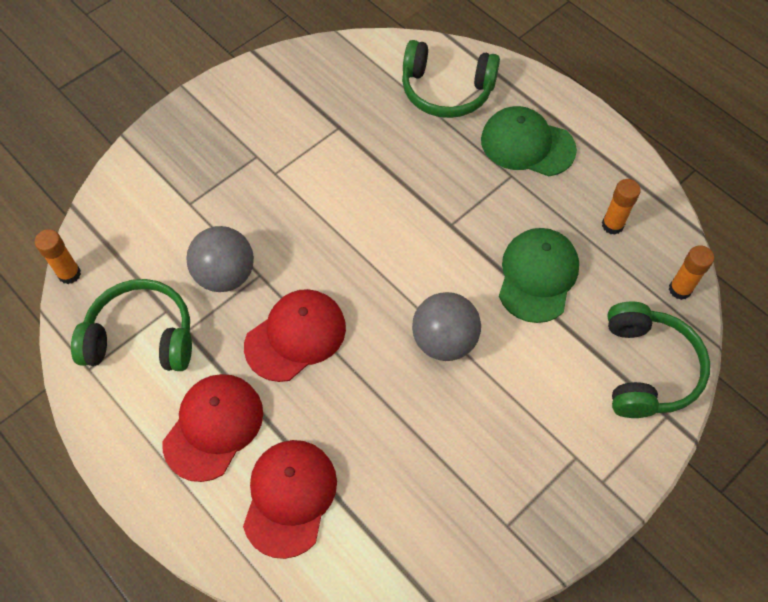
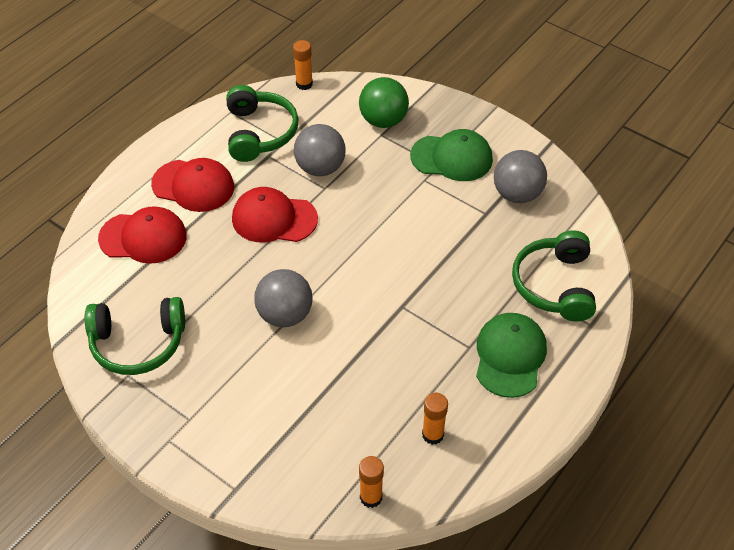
camera: 80 degrees right, 10 degrees down
(167, 197) = (383, 120): none -> green ball
(295, 336) = (274, 219): red cap -> red cap turned 150 degrees clockwise
(319, 95) = (517, 194): none -> grey ball
(537, 276) = (362, 376): green cap -> green cap (452, 158)
(647, 369) = (280, 471): green headphones -> green headphones (138, 343)

